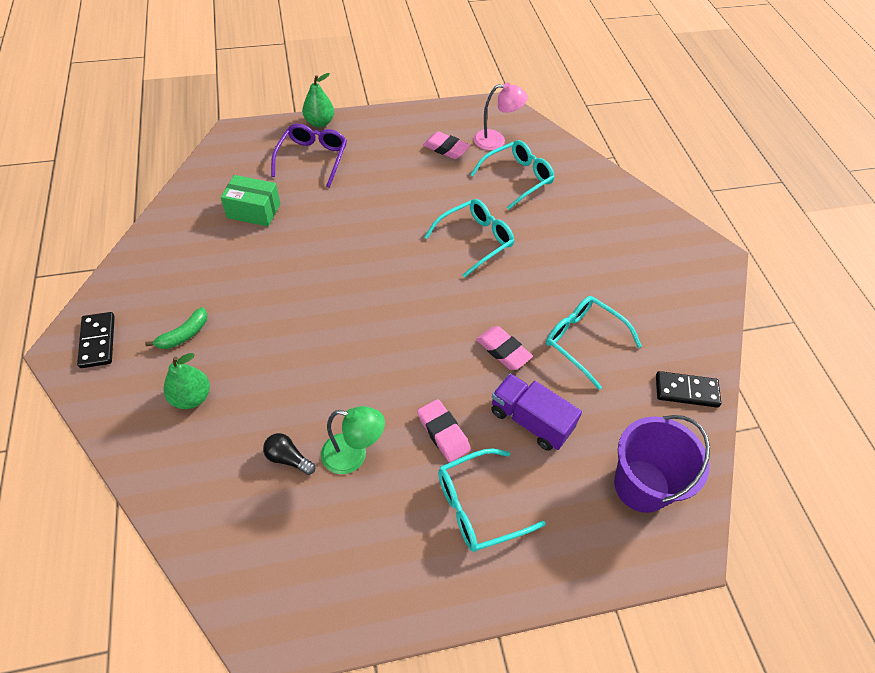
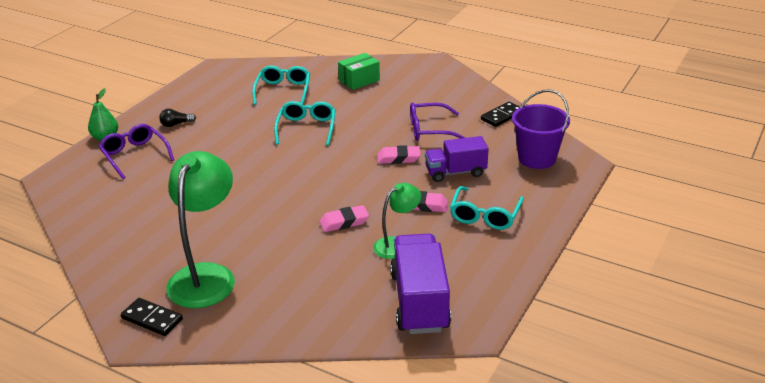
camera: 45 degrees left, 20 degrees down
(184, 335) = (206, 276): green banana -> green lamp
(192, 397) = (264, 293): green pear -> none
(254, 211) = (141, 200): green box -> green box (359, 80)
(275, 545) = (419, 301): none -> purple truck
(288, 458) = (366, 271): black light bulb -> black light bulb (176, 124)
(446, 149) = (216, 102): pink eraser -> pink eraser (344, 222)
(496, 140) = (241, 82): pink lamp -> none
(583, 341) = (430, 130): turquoise glasses -> purple glasses

